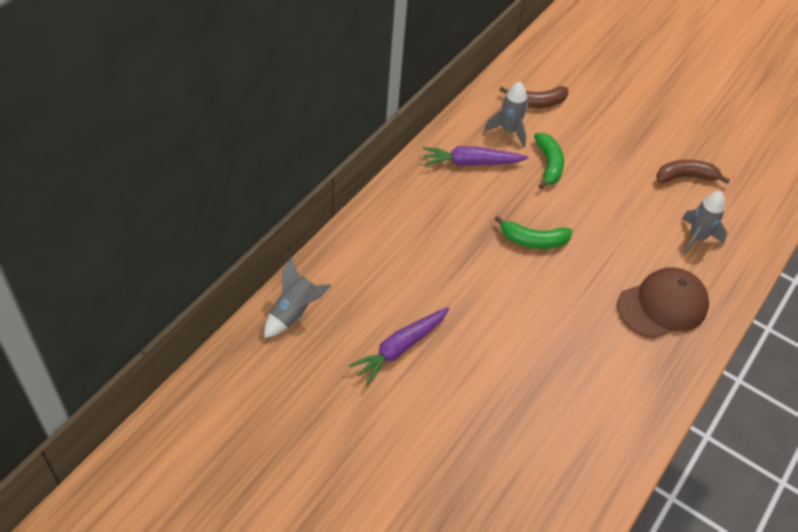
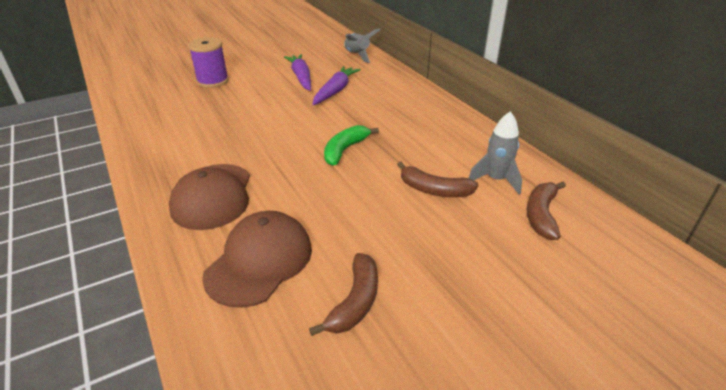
camera: 120 degrees right, 15 degrees down
(469, 448) = (212, 81): none -> purple spool
(471, 162) = (457, 145): purple carrot -> purple carrot (335, 91)
(548, 164) = (434, 190): green banana -> brown banana
(697, 238) = (259, 261): grey rocket -> brown cap

